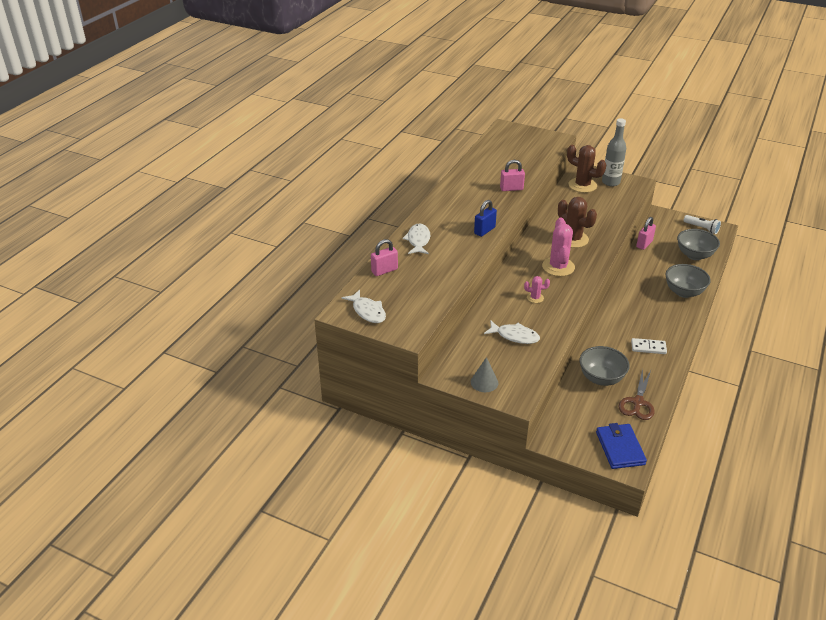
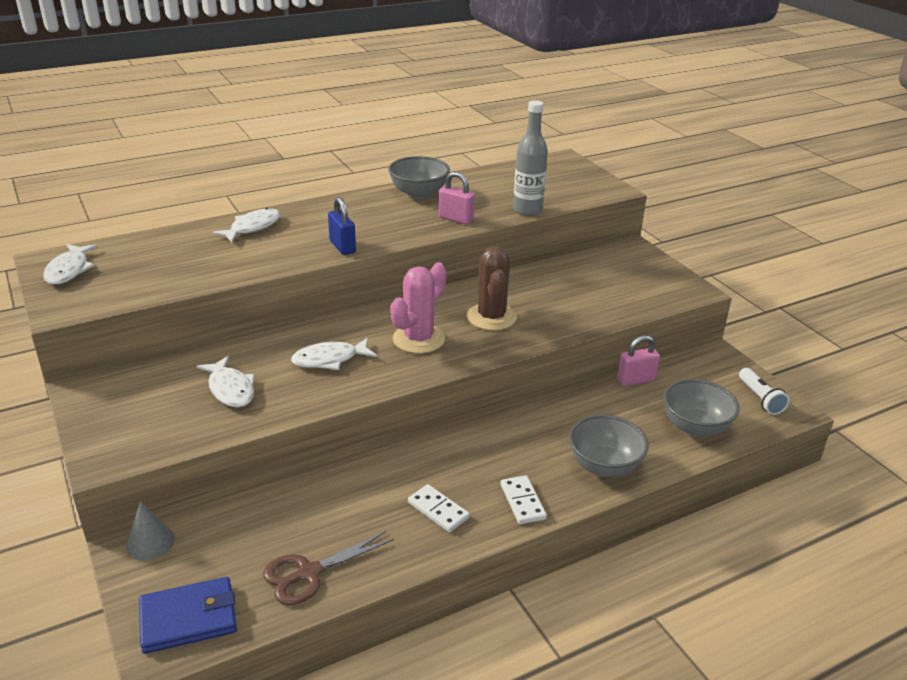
camera: 35 degrees right, 5 degrees down
(384, 270) = (162, 241): pink padlock -> none
(484, 230) = (342, 247): blue padlock -> blue padlock turned 75 degrees clockwise
(484, 382) = (106, 421): grey cone -> grey cone (150, 542)
(535, 298) = (329, 359): pink cactus -> white fish
(582, 185) = (607, 265): brown cactus -> none
(601, 378) = (312, 513): grey bowl -> grey bowl (419, 194)
(610, 182) = (654, 276): grey bottle -> grey bottle (527, 210)
(620, 448) = (189, 618): blue wallet -> blue wallet turned 45 degrees clockwise
(674, 325) = (523, 502): none -> white domino

